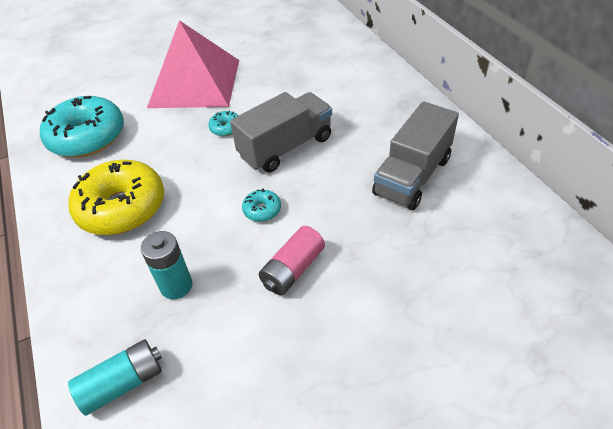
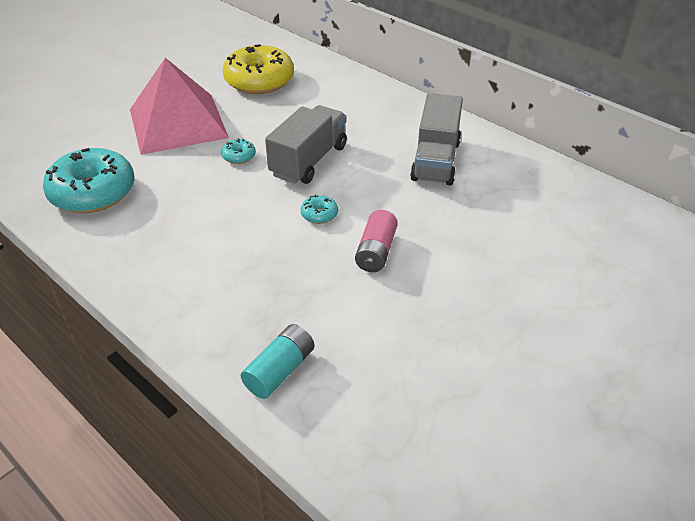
camera: 25 degrees left, 5 degrees down
(122, 207) = (178, 243): yellow donut -> yellow donut (259, 81)
(176, 286) = (278, 289): turquoise battery -> none

